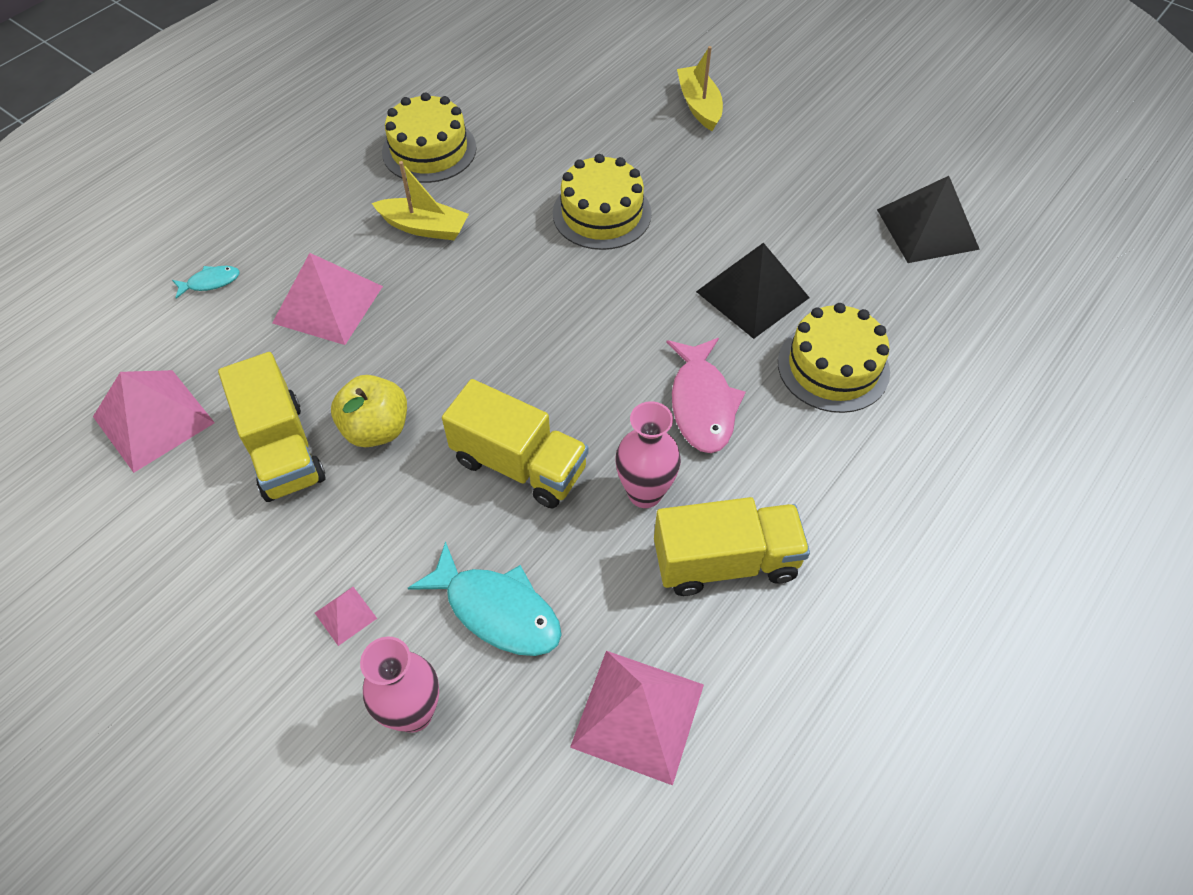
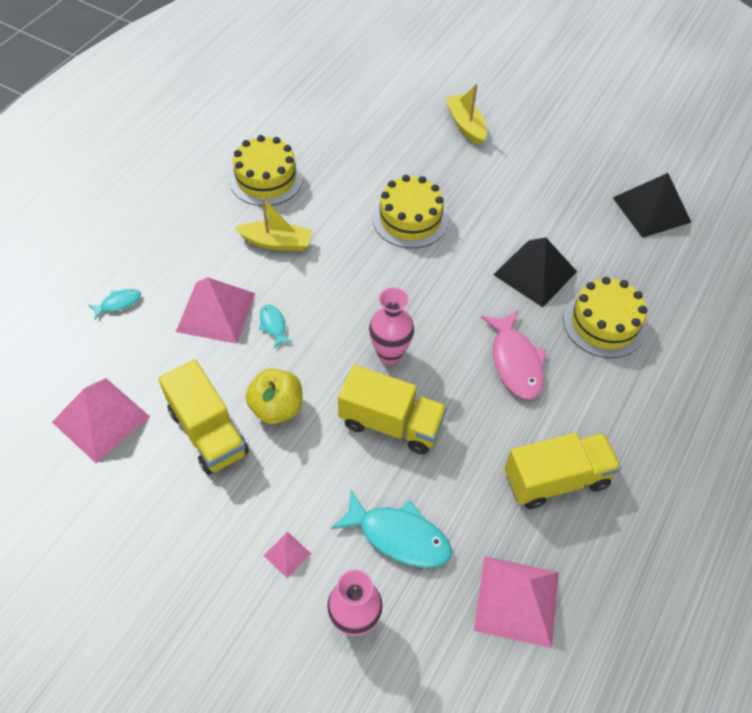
camera: 10 degrees left, 0 degrees up
(396, 327) = (273, 325): none -> turquoise fish
(645, 493) = (487, 435): pink vase -> pink vase (389, 354)

